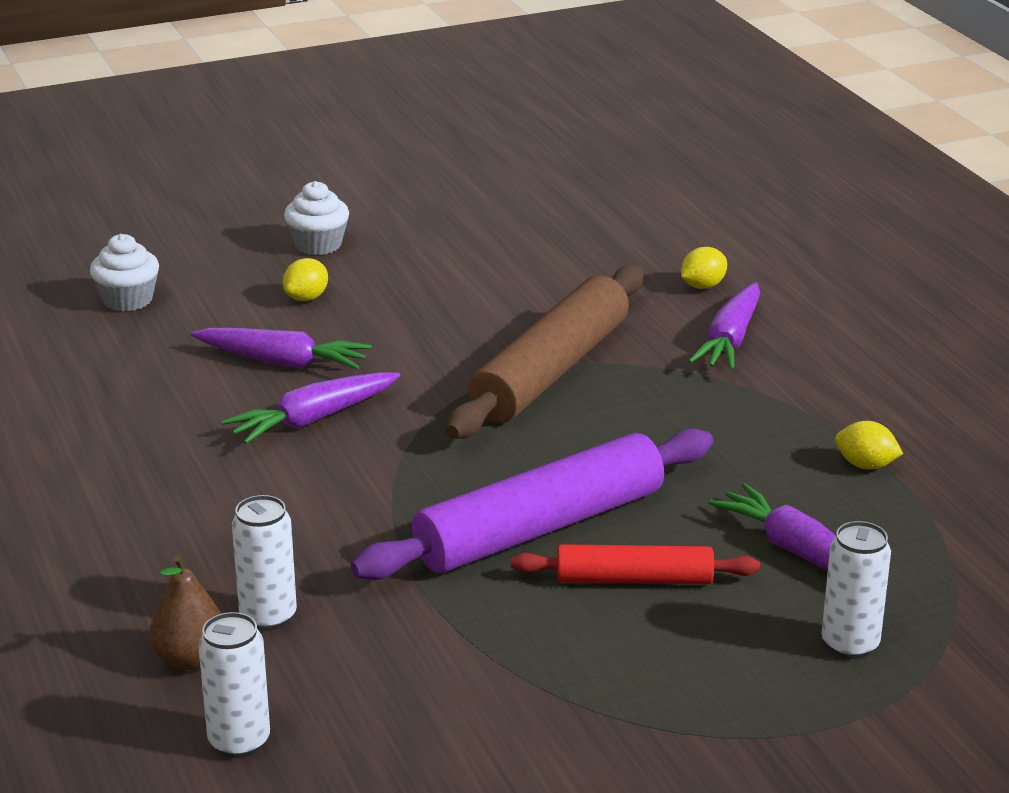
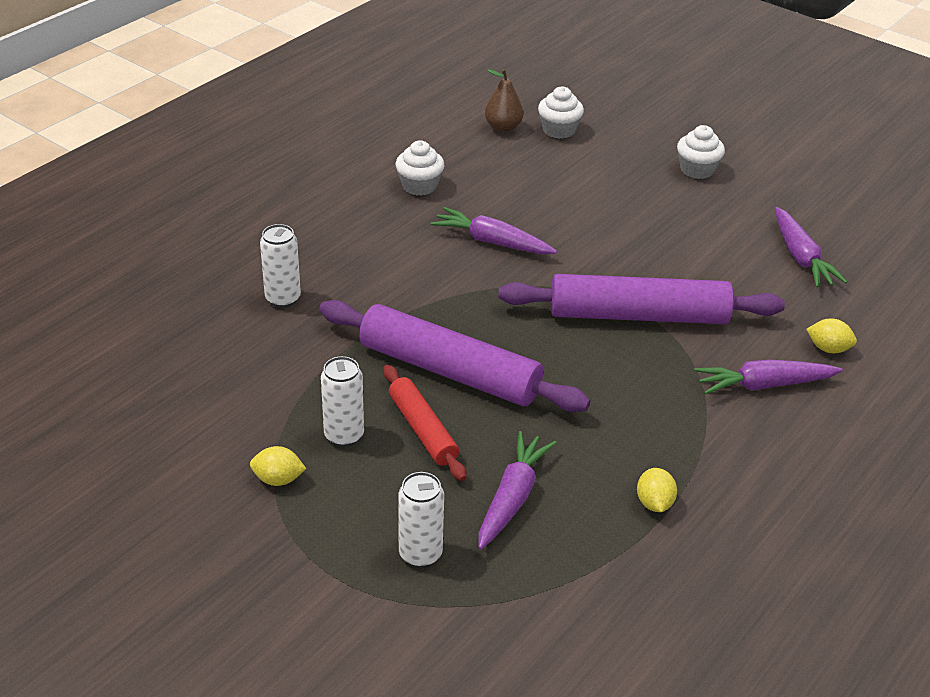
camera: 60 degrees right, 10 degrees up
(129, 435) = (419, 186): none -> white cupcake
(190, 659) = (227, 287): brown pear -> brown pear (503, 127)
(239, 742) = (167, 330): white can -> white can (344, 435)
(282, 362) = (545, 208): purple carrot -> purple carrot (800, 257)
(306, 298) = (627, 189): yellow lemon -> yellow lemon (278, 479)
(551, 371) = (638, 316): brown rolling pin -> purple rolling pin

